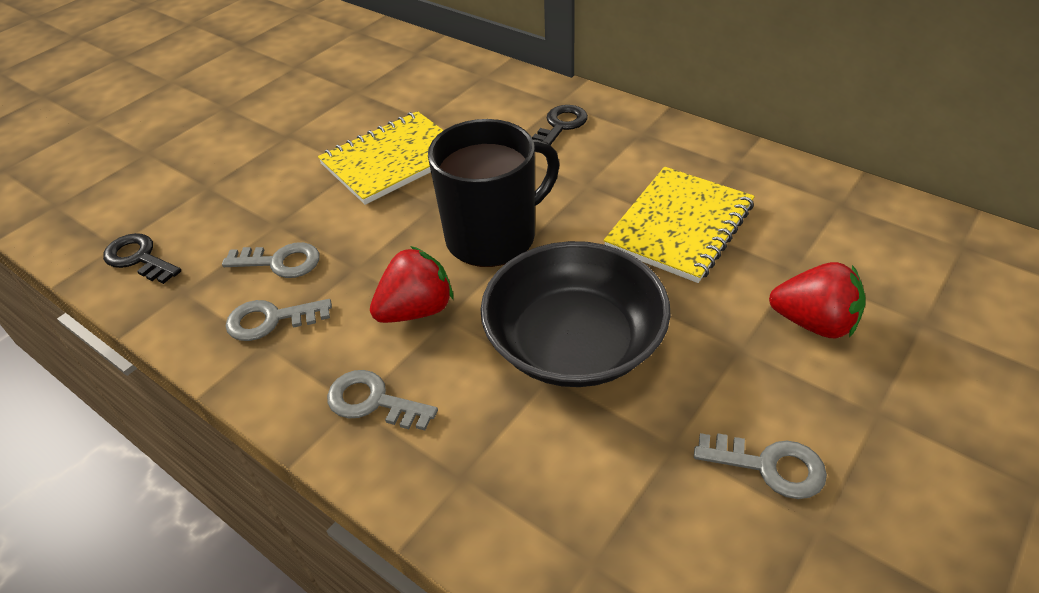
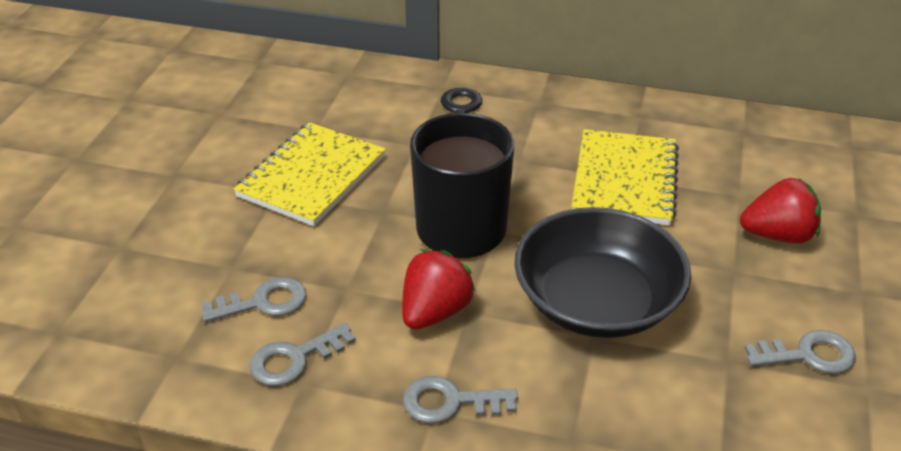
camera: 25 degrees left, 5 degrees down
(139, 258) = (97, 337): black key -> none

